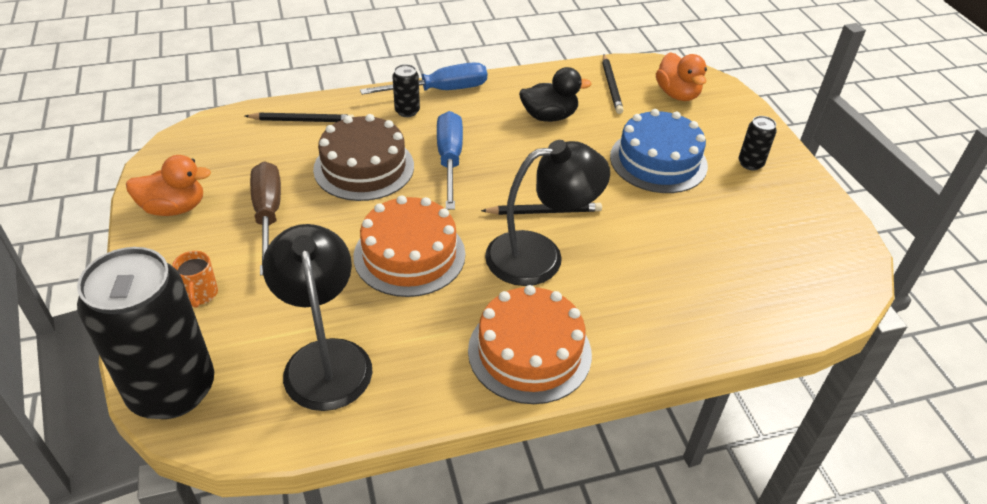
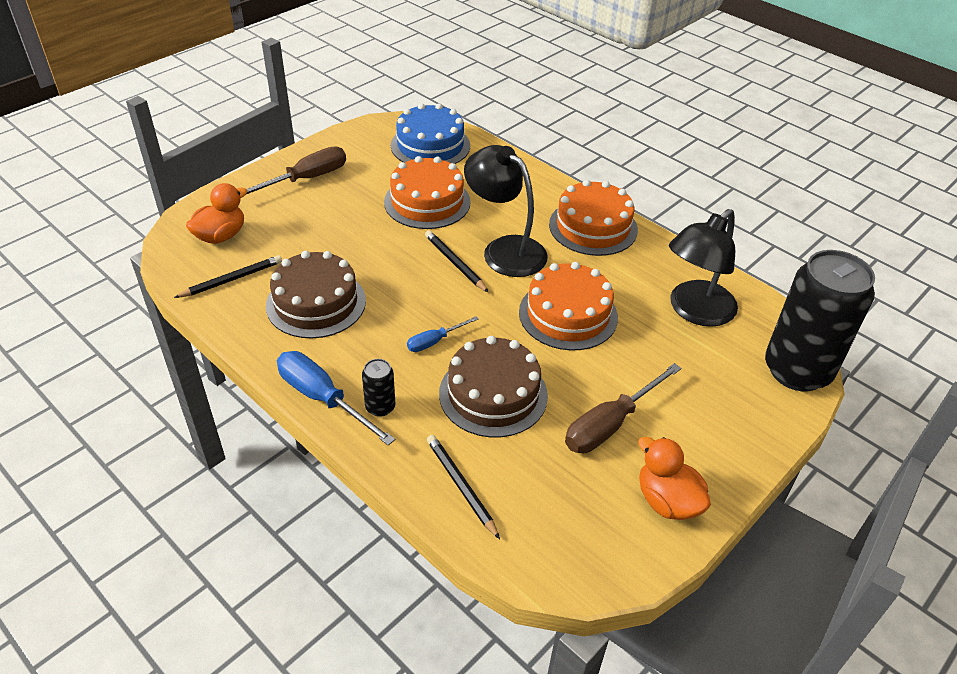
camera: 120 degrees left, 0 degrees up
(201, 295) = (722, 410): orange mug -> none
(450, 160) = (434, 341): blue screwdriver -> blue screwdriver, size x0.55
(549, 116) = (316, 303): black duck -> brown cake
(658, 161) = (338, 223): blue cake -> blue cake (430, 145)
(662, 232) = (427, 202): none -> orange cake
(750, 163) = (306, 179): black can -> brown screwdriver

